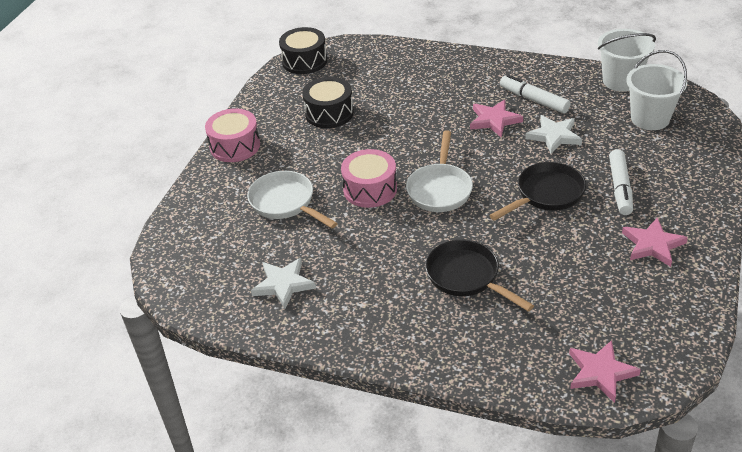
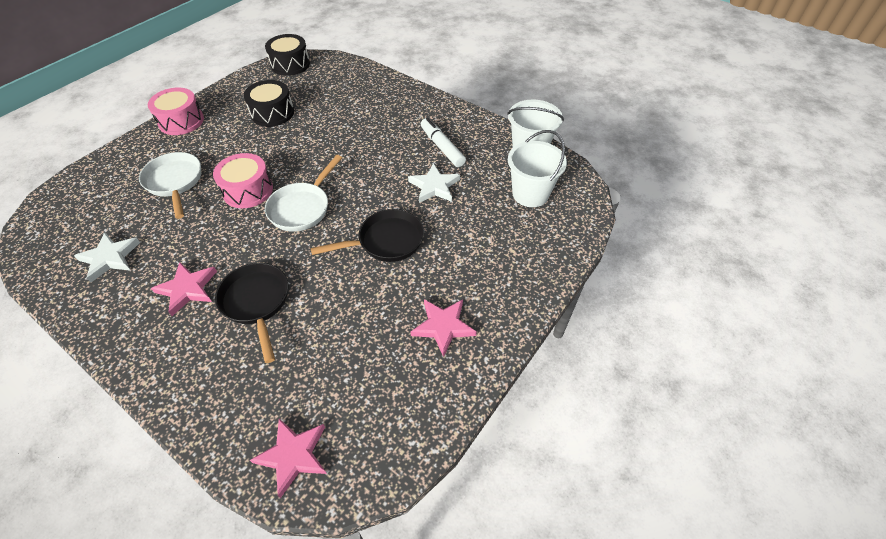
camera: 15 degrees right, 10 degrees up
(494, 120) = (395, 156): pink star -> pink star (187, 289)
(620, 188) = (455, 256): white marker -> none

